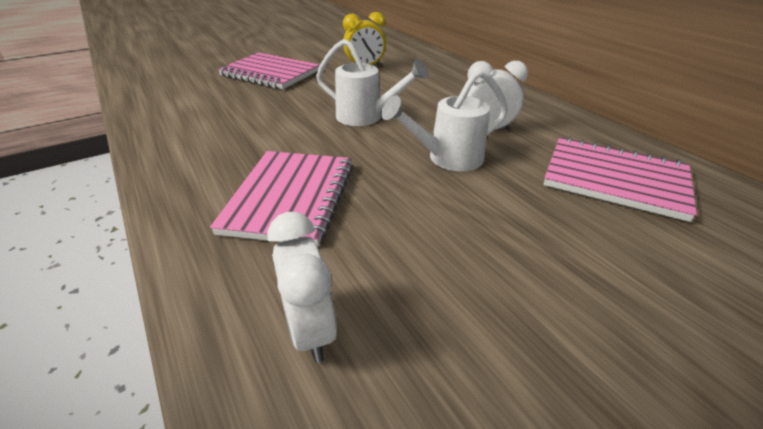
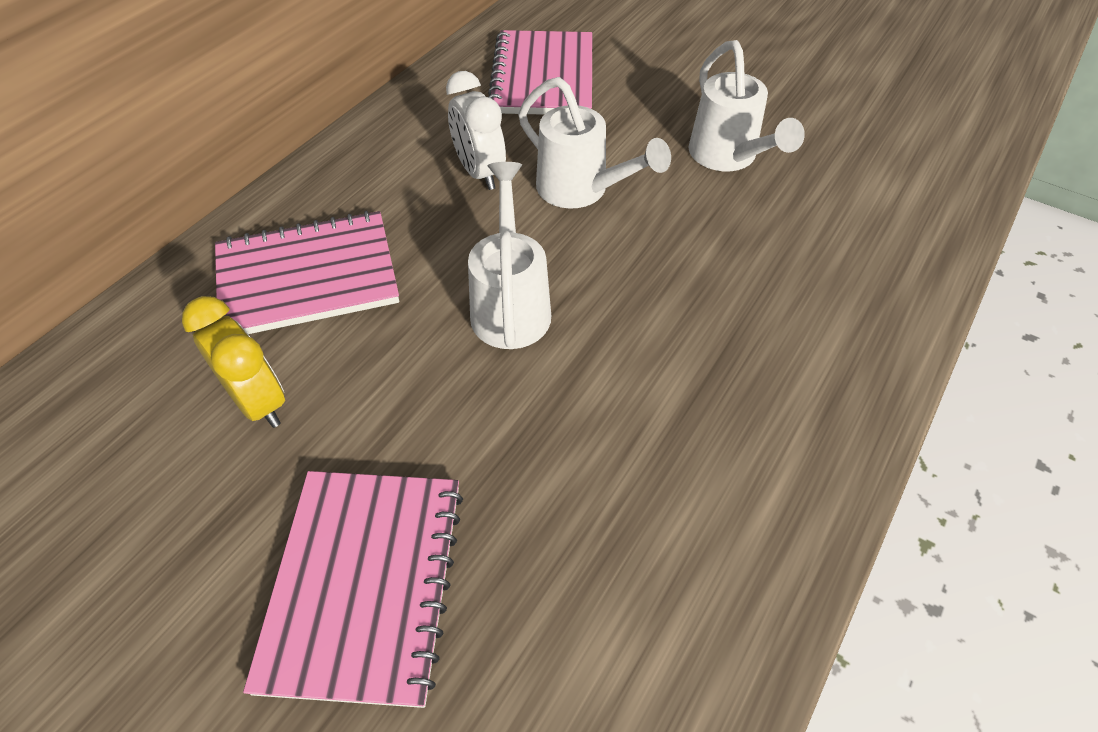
camera: 115 degrees left, 15 degrees up
(290, 198) = (762, 291): pink notebook -> pink notebook (308, 277)
(310, 329) = (885, 203): white clock -> none
(449, 243) = (728, 158): none -> white watering can

